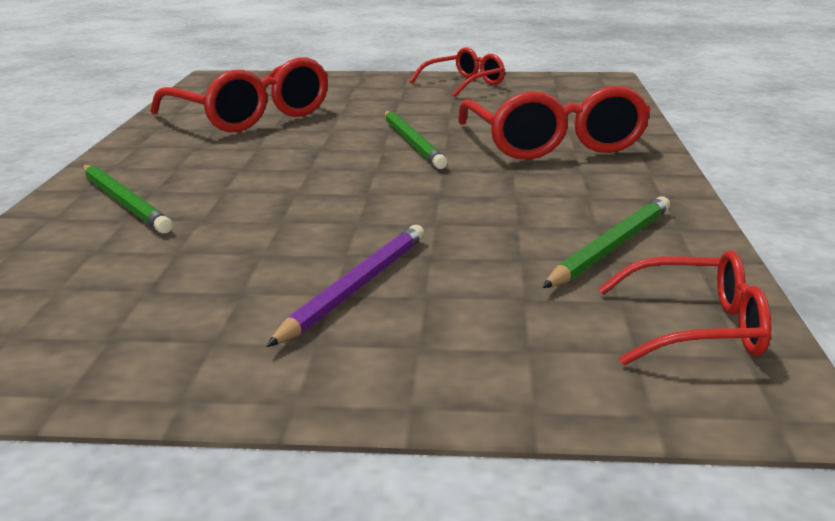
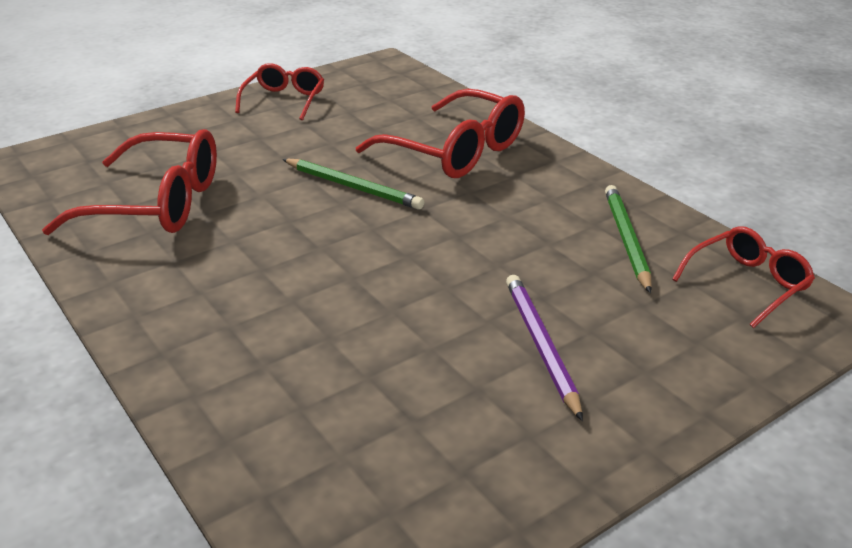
camera: 40 degrees left, 10 degrees up
(124, 202) = (228, 349): green pencil -> none

